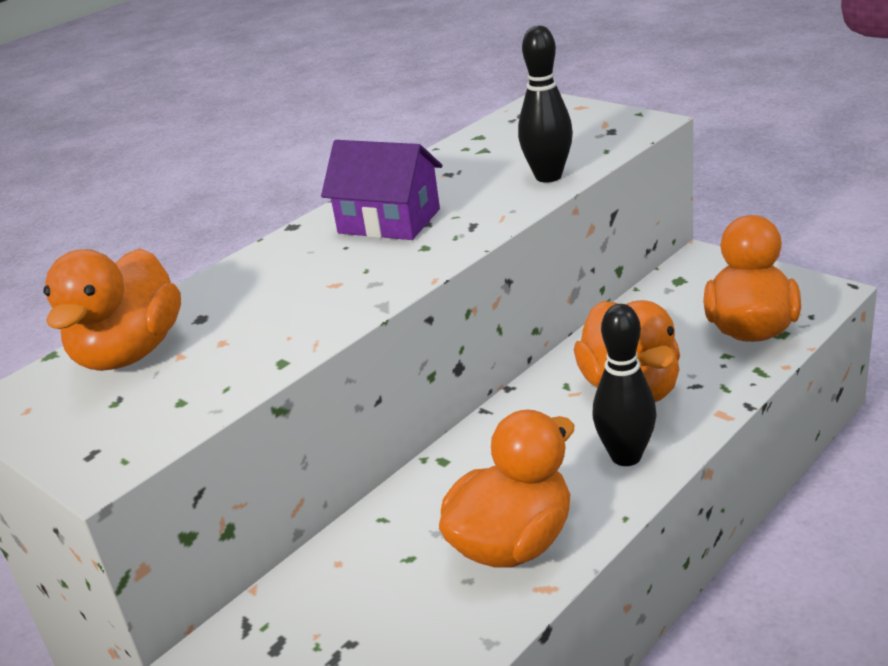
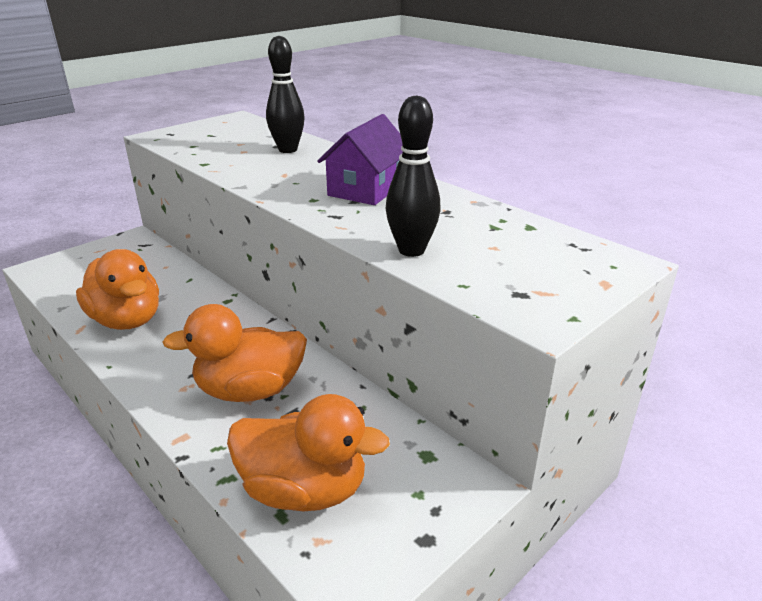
camera: 90 degrees right, 0 degrees up
(129, 353) = (255, 134): orange duck -> none
(626, 456) = (170, 375): black bowling pin -> black bowling pin (288, 150)

